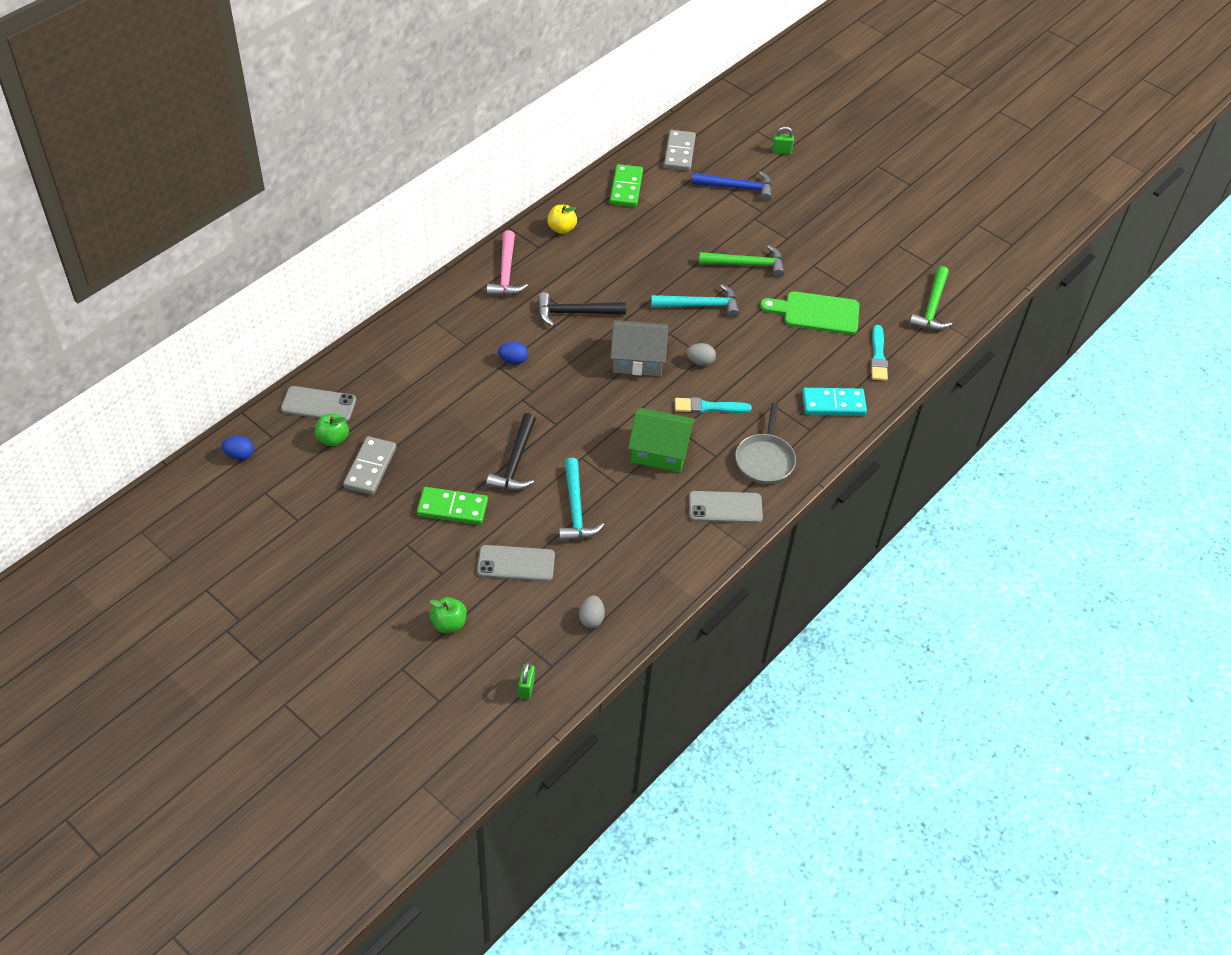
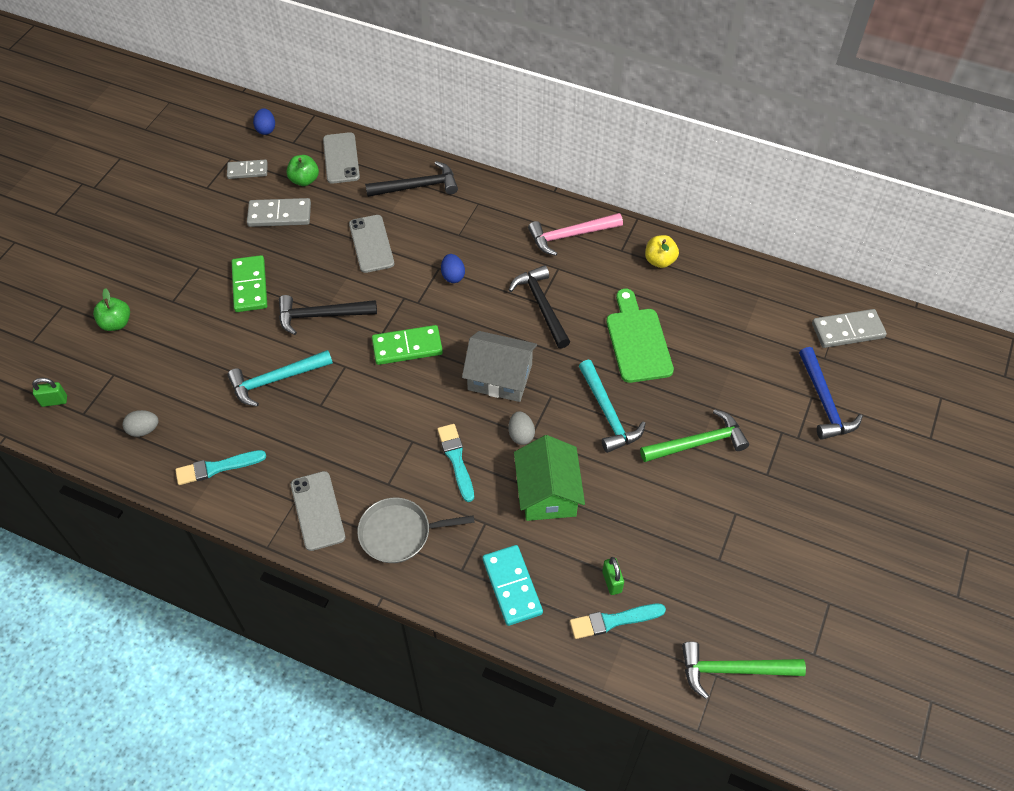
camera: 75 degrees right, 5 degrees up
(292, 481) = (247, 171): none -> grey domino
(390, 357) = (417, 186): none -> black hammer
(516, 564) = (196, 352): grey phone -> grey phone (371, 244)
(626, 188) = (756, 298): green domino -> green domino (407, 347)
(638, 359) = (500, 377): grey house -> grey house turned 60 degrees counterclockwise
(655, 569) = (217, 467): none -> turquoise brush
(660, 451) = (377, 430): green house -> green house (547, 493)
(747, 264) = (698, 443): green hammer -> green hammer turned 90 degrees counterclockwise
(781, 151) = (921, 432): green padlock -> green padlock (612, 582)
(816, 313) = (654, 534): green cutting board -> green cutting board (637, 341)

